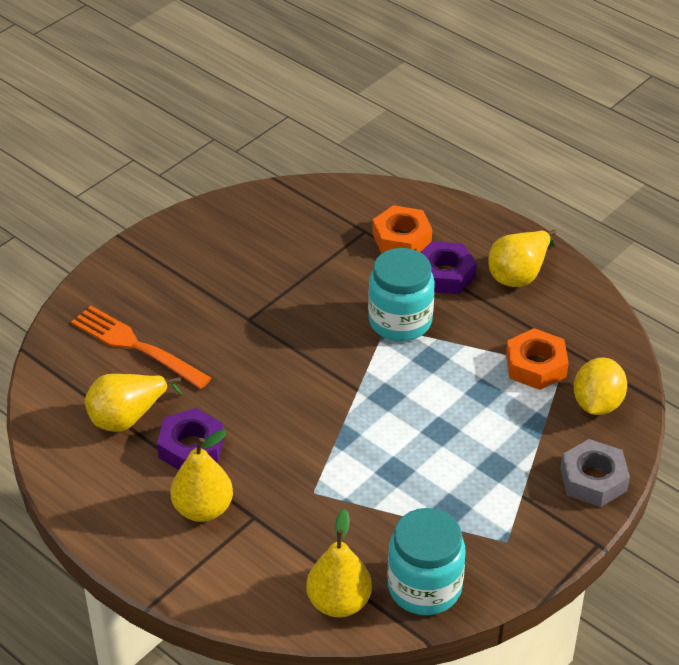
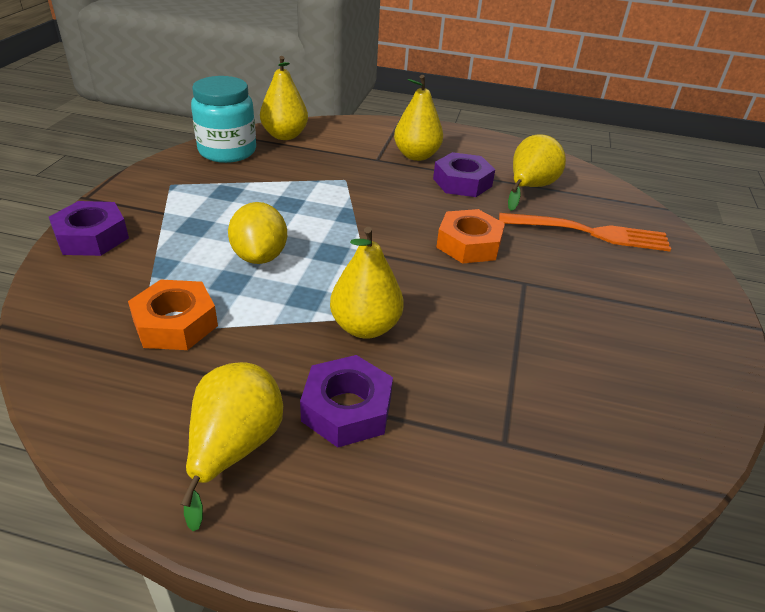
camera: 150 degrees right, 5 degrees down
(400, 321) = (365, 327): turquoise jar -> yellow pear
(401, 238) = (444, 449): orange nut -> orange nut (469, 244)
(593, 479) = (92, 237): grey nut -> purple nut
(597, 404) = (90, 302): yellow lemon -> yellow lemon (260, 256)

